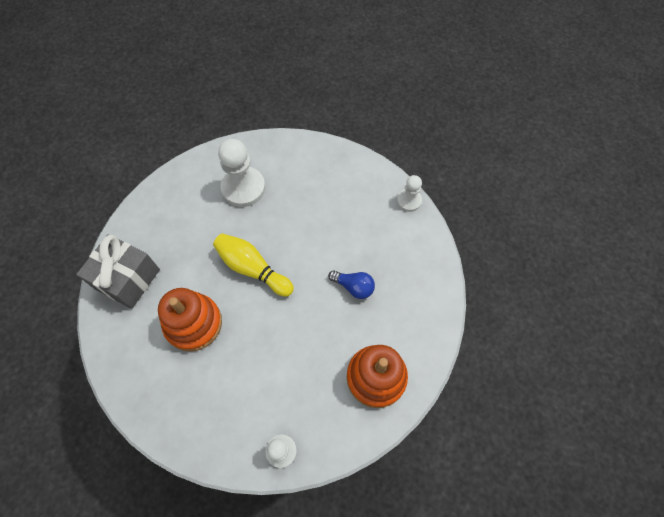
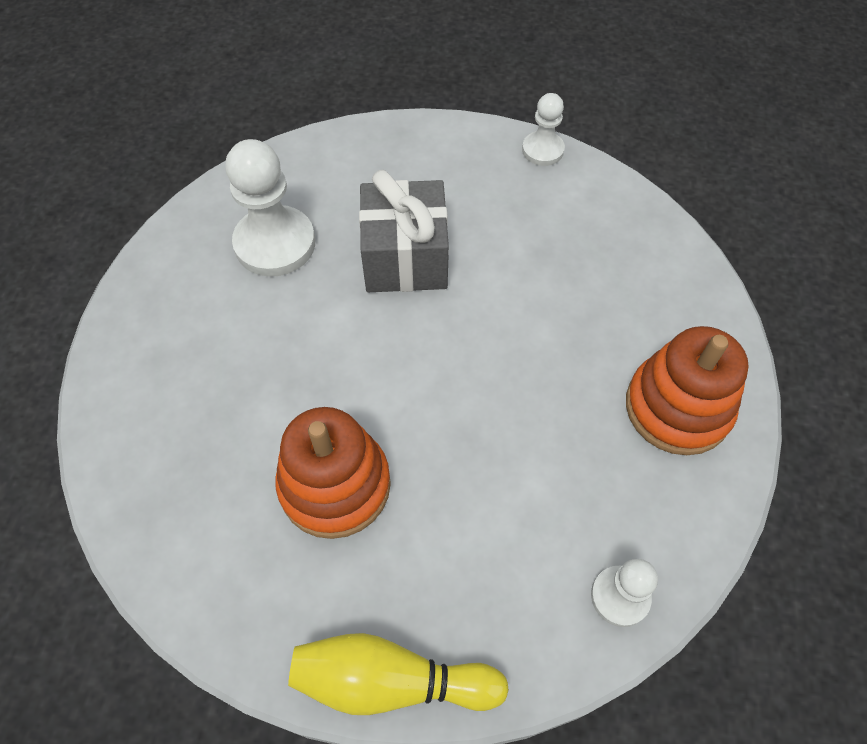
camera: 30 degrees left, 5 degrees down
(127, 279) = (164, 477): grey gift -> grey gift (405, 258)
(252, 268) = (375, 352): yellow bowling pin -> yellow bowling pin (391, 681)
(353, 287) = (551, 301): blue light bulb -> none

